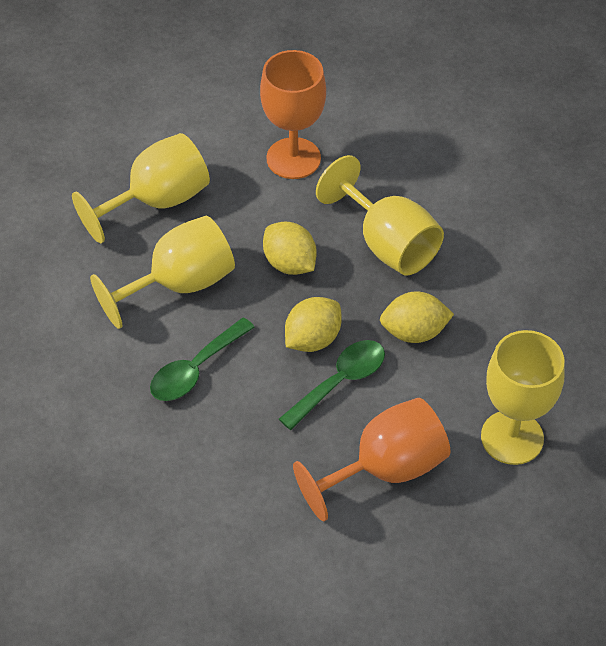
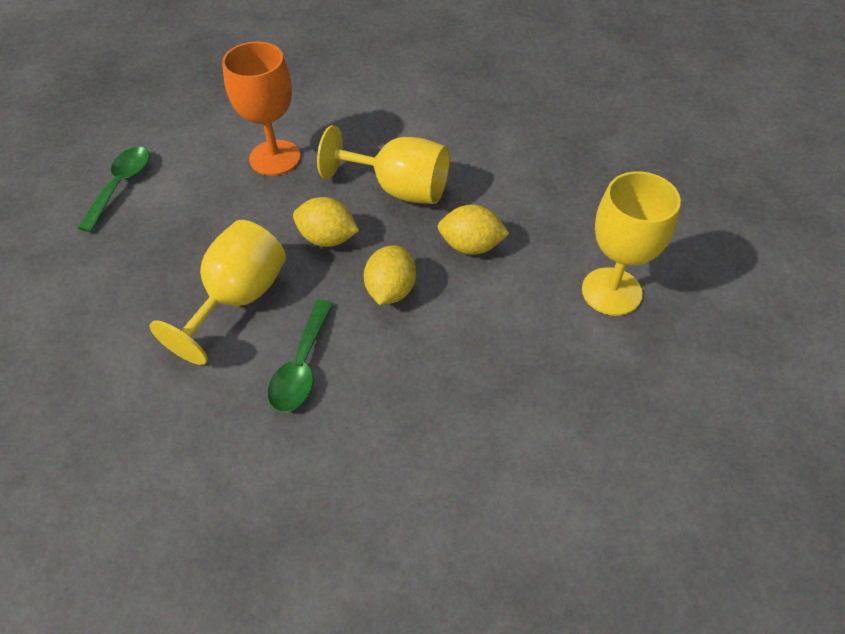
camera: 30 degrees left, 0 degrees up
(157, 201) = (172, 238): yellow goblet -> none
(340, 382) = (440, 315): green spoon -> green spoon (121, 186)
(386, 469) = (533, 370): orange goblet -> none
(414, 332) = (471, 246): yellow lemon -> yellow lemon turned 45 degrees clockwise

